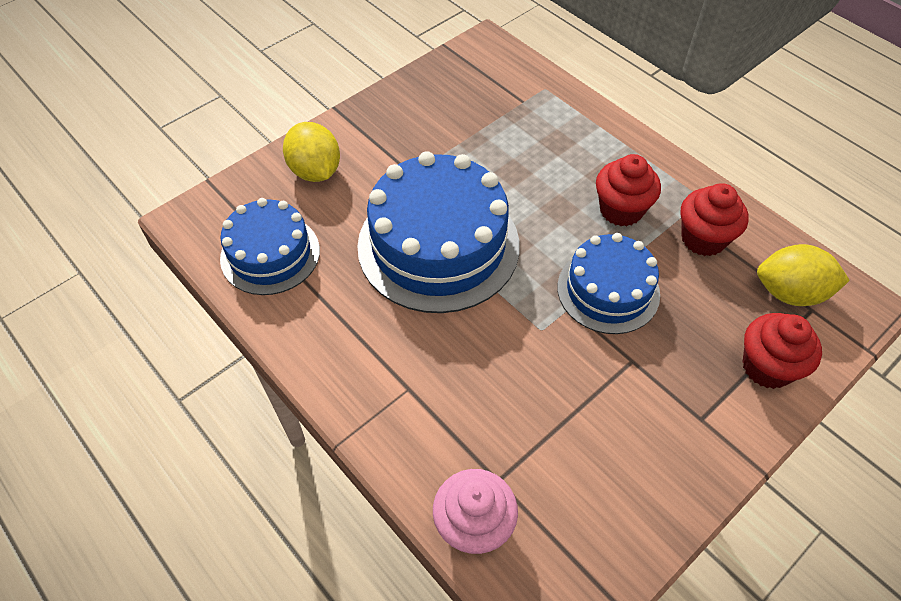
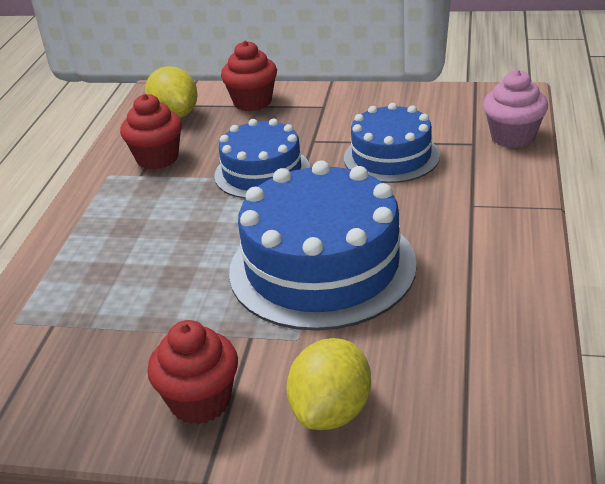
camera: 125 degrees left, 20 degrees down
(270, 254) = (476, 360): blue cake -> blue cake (391, 157)
(621, 210) = (165, 202): red cupcake -> red cupcake (200, 401)

